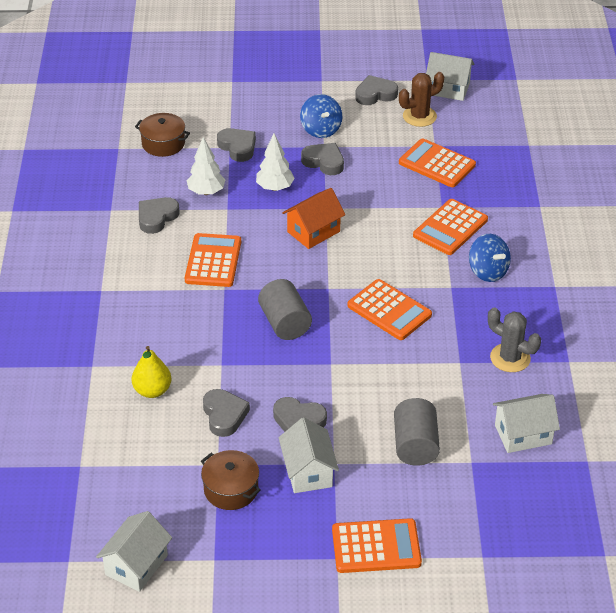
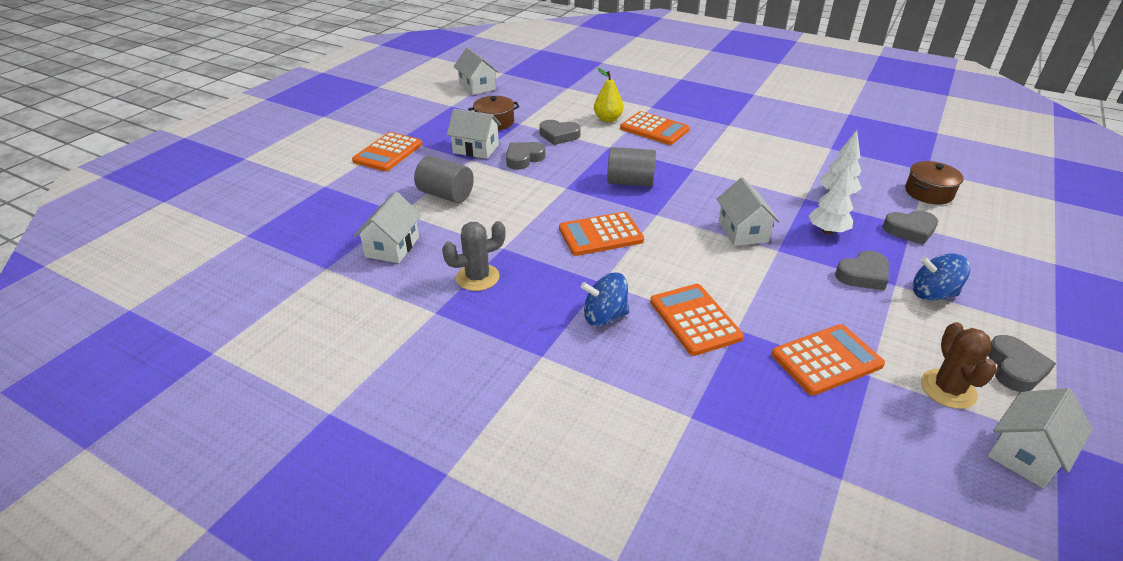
camera: 120 degrees right, 5 degrees down
(156, 217) = (809, 164): grey heart -> none
(213, 261) = (733, 173): orange calculator -> orange calculator (654, 129)
(313, 232) = (742, 231): orange house -> white house

